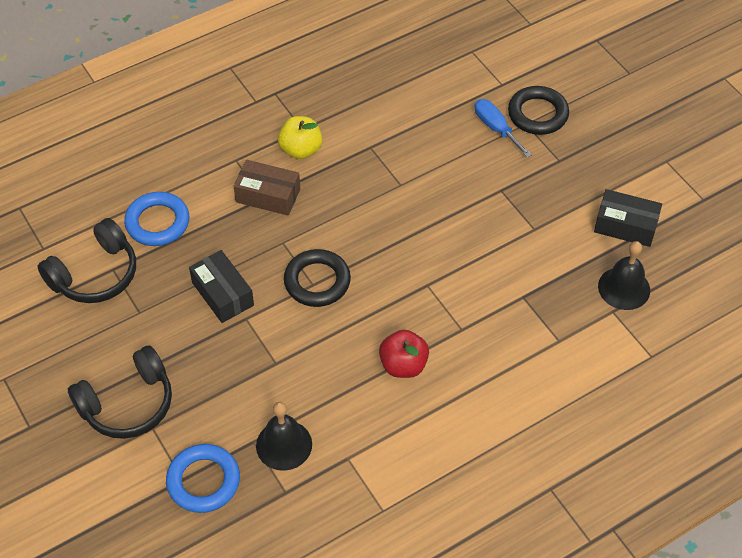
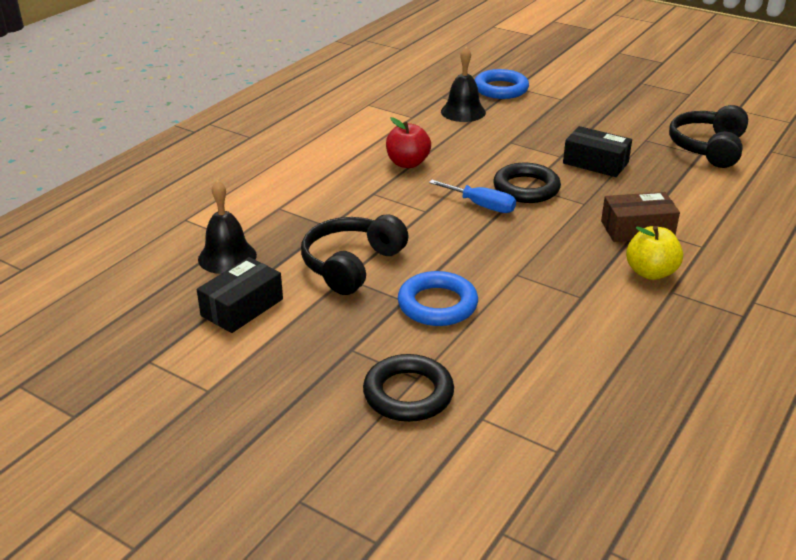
camera: 155 degrees right, 20 degrees down
(128, 404) = (591, 103): black headphones -> black headphones (351, 265)
(157, 222) = (707, 186): blue ring -> blue ring (437, 304)
(496, 128) = (452, 360): blue screwdriver -> blue screwdriver (481, 206)
(625, 226) = (242, 307): black box -> black box turned 45 degrees counterclockwise

